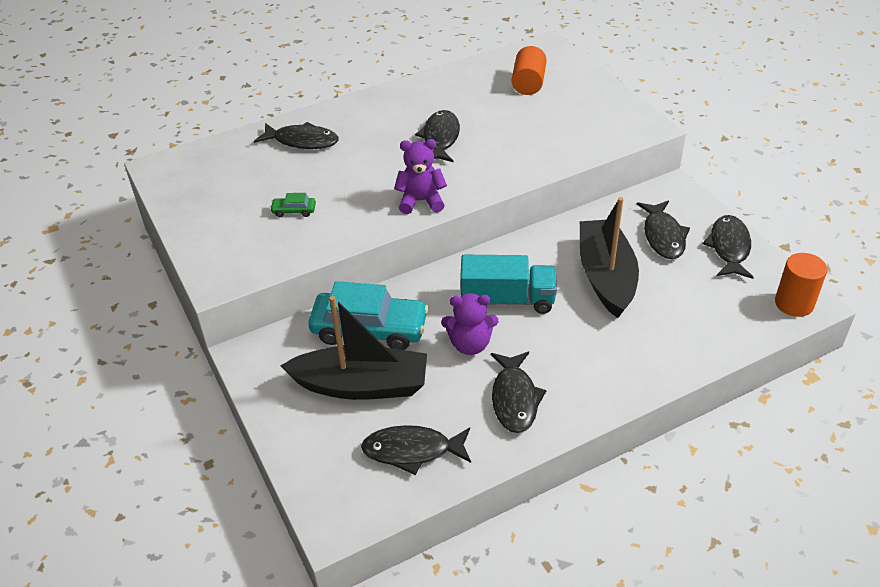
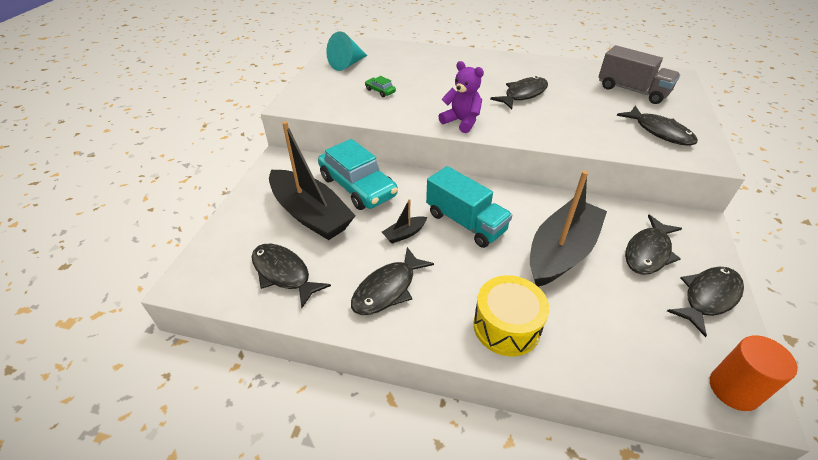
camera: 40 degrees right, 0 degrees up
(207, 197) = (347, 64): none -> turquoise cone
(302, 141) = (435, 61): black fish -> black fish (659, 132)
(470, 344) = (404, 234): purple teddy bear -> black boat
(528, 83) = (632, 91): orange cylinder -> grey truck
(630, 362) = (506, 326): none -> yellow drum

